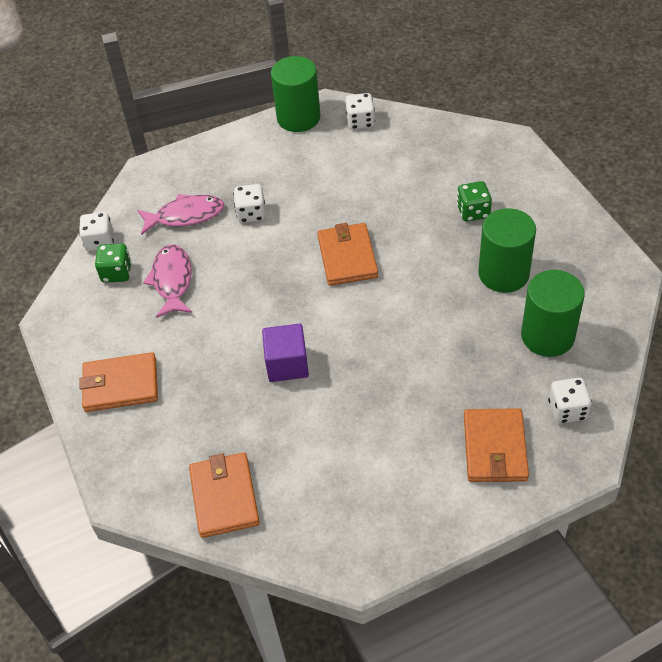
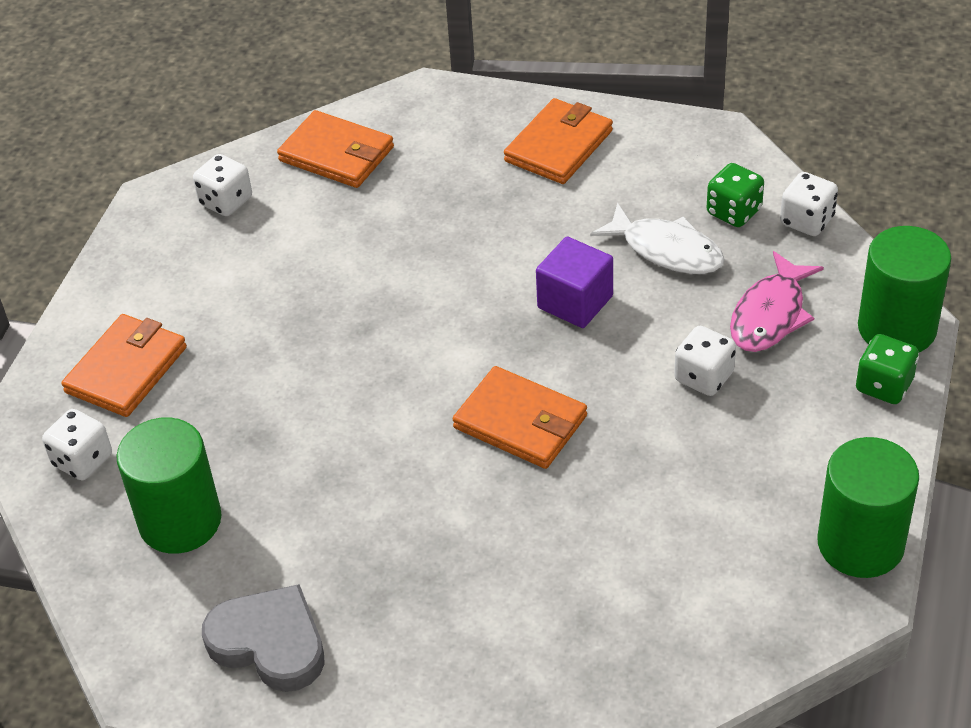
camera: 130 degrees right, 5 degrees down
(172, 281) = (666, 250): pink fish -> white fish
(287, 364) = (429, 277): purple cube -> purple cube (575, 302)
(360, 122) = (772, 611): white dice -> white dice (226, 201)
(473, 212) = (444, 605): green dice -> green dice (884, 385)
(495, 448) = (126, 369): orange wallet -> orange wallet turned 75 degrees clockwise
(503, 274) = (311, 553): green cylinder -> green cylinder (897, 328)
(560, 251) = (269, 643): none -> grey heart

